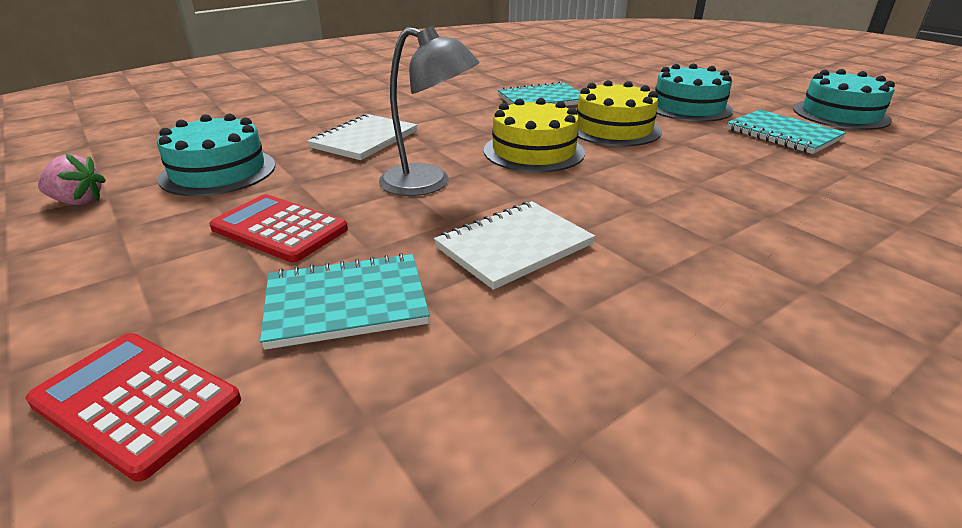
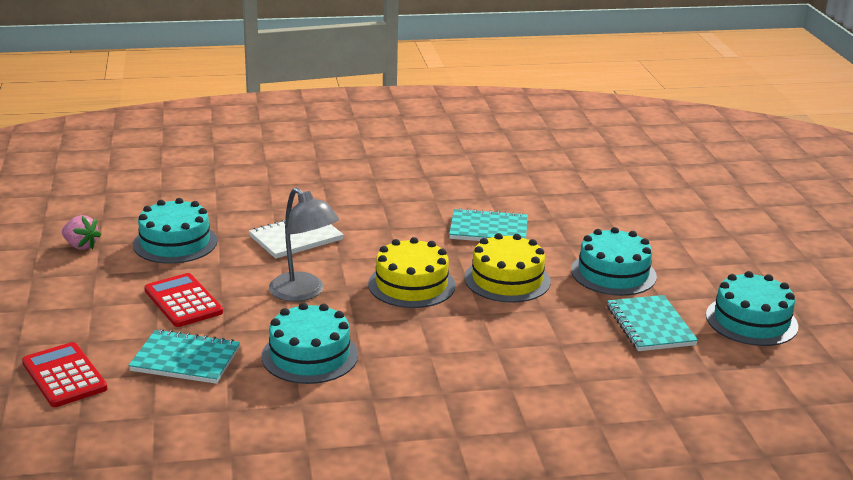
camera: 25 degrees right, 5 degrees down
(514, 246) = (310, 355): white notebook -> turquoise cake

